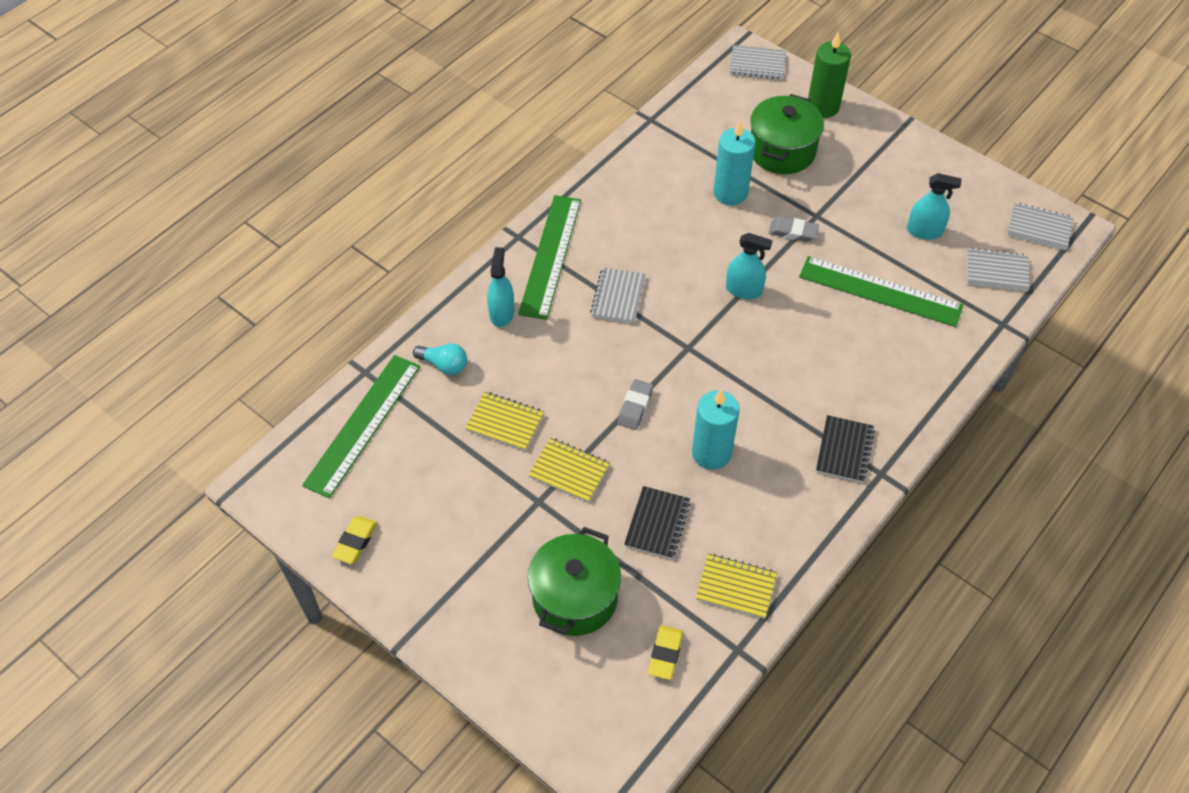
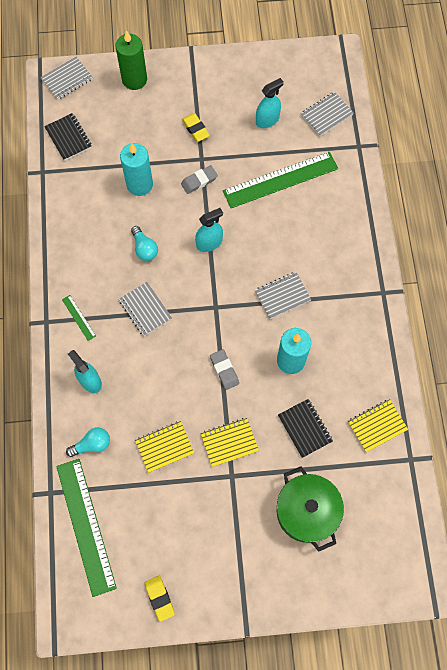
camera: 45 degrees left, 15 degrees up
(550, 256) = (78, 317): green ruler -> green ruler, size x0.42
(665, 654) = (380, 497): yellow eraser -> yellow eraser (195, 129)
(675, 247) = (144, 248): none -> turquoise light bulb
(782, 151) = (140, 130): green pot -> none
(844, 450) = (353, 295): black notebook -> black notebook (68, 138)
(1039, 228) = (322, 67): grey notebook -> grey notebook (282, 296)

